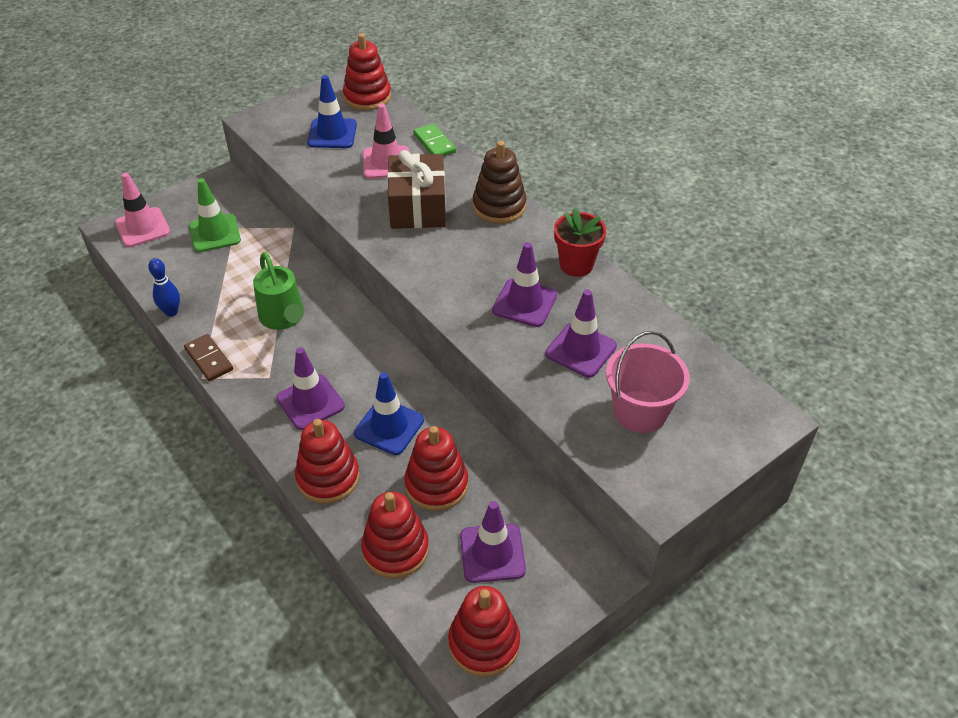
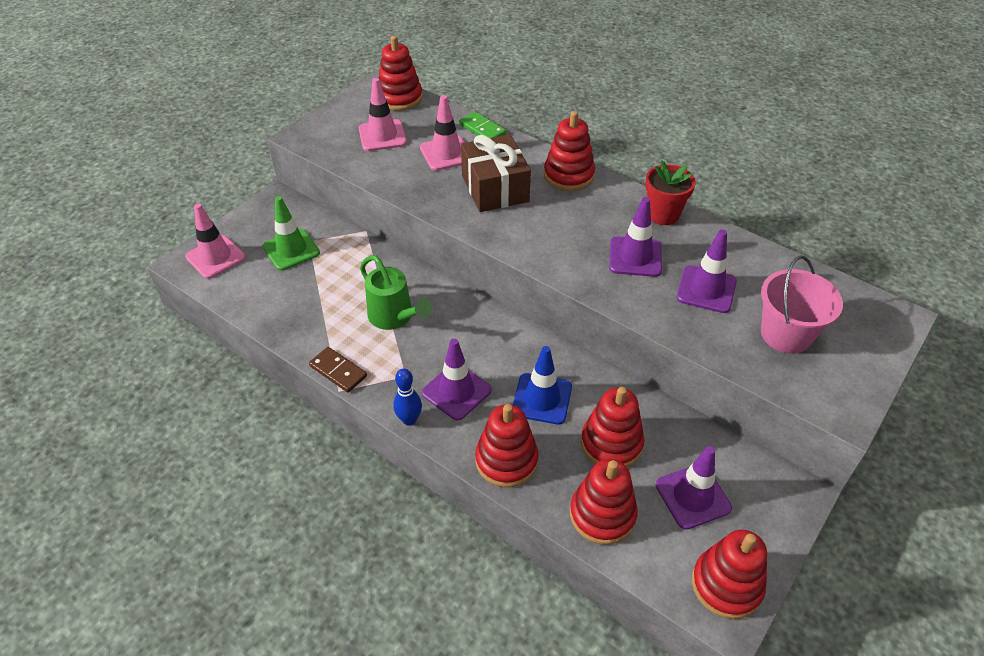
camera: 15 degrees left, 0 degrees up
(171, 312) = (280, 333): blue bowling pin -> blue bowling pin (409, 420)
(332, 134) = (382, 136): blue traffic cone -> pink traffic cone
(499, 206) = (568, 175): brown stacking toy -> red stacking toy

